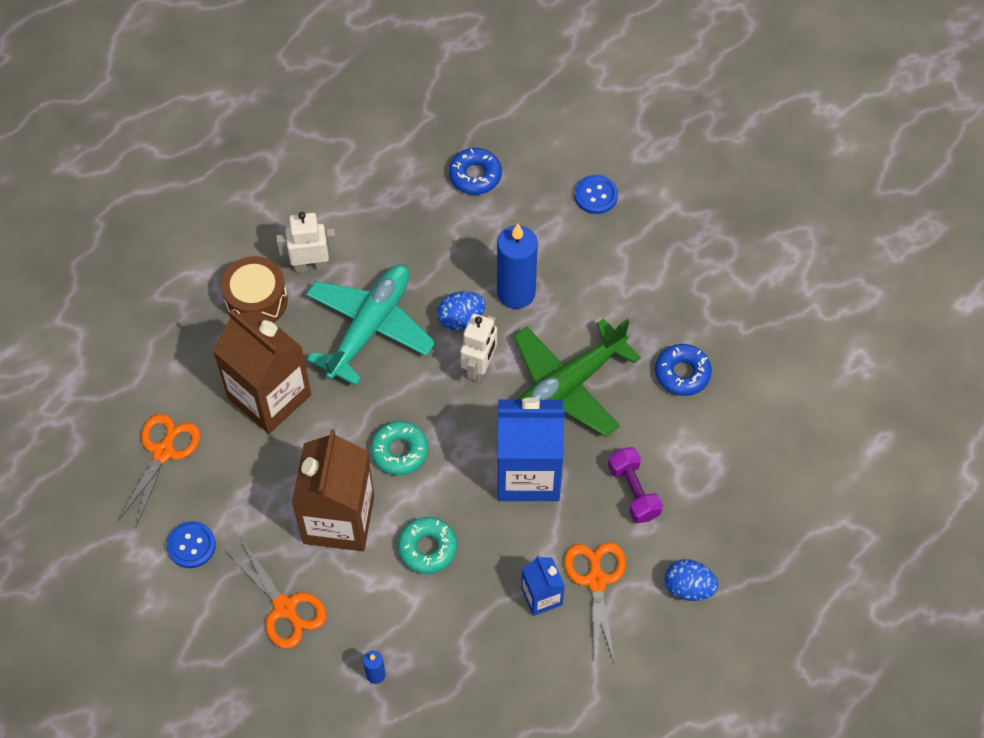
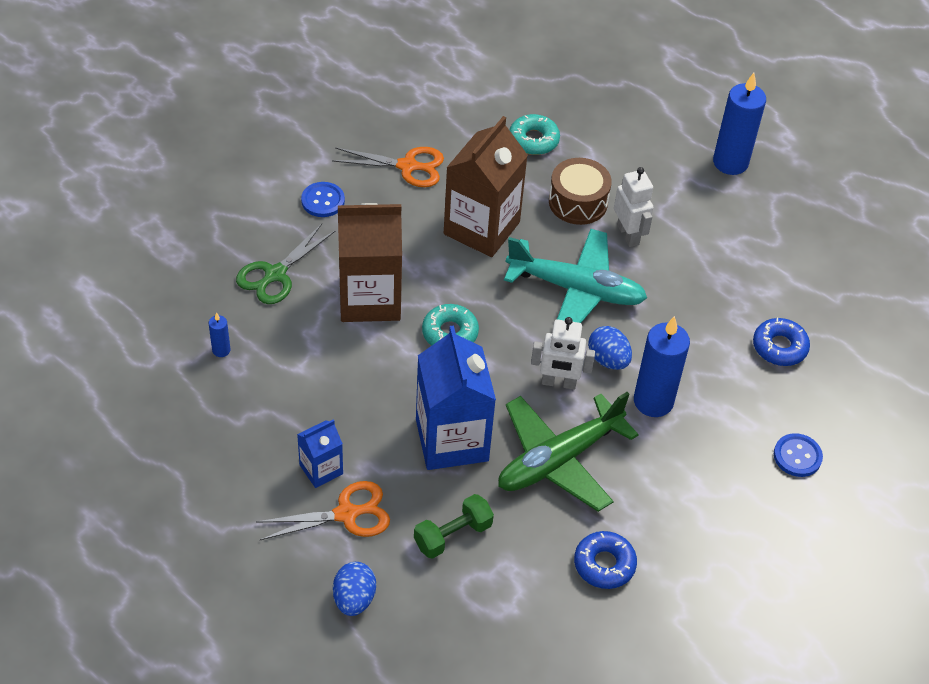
camera: 75 degrees right, 10 degrees down
(239, 154) = (730, 162): none -> blue candle
(284, 608) = (275, 274): orange scissors -> green scissors
(427, 548) = (354, 370): turquoise donut -> turquoise donut (533, 140)
(567, 386) = (558, 460): green plane -> green plane turned 75 degrees counterclockwise
(633, 491) = (453, 535): purple dumbbell -> green dumbbell

